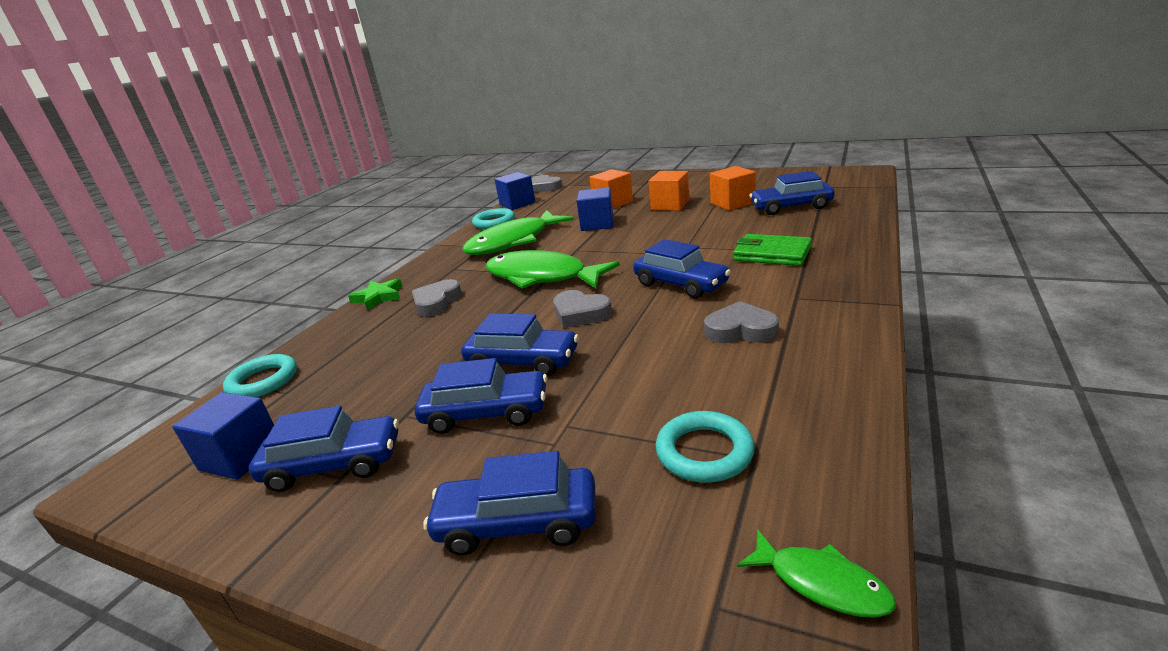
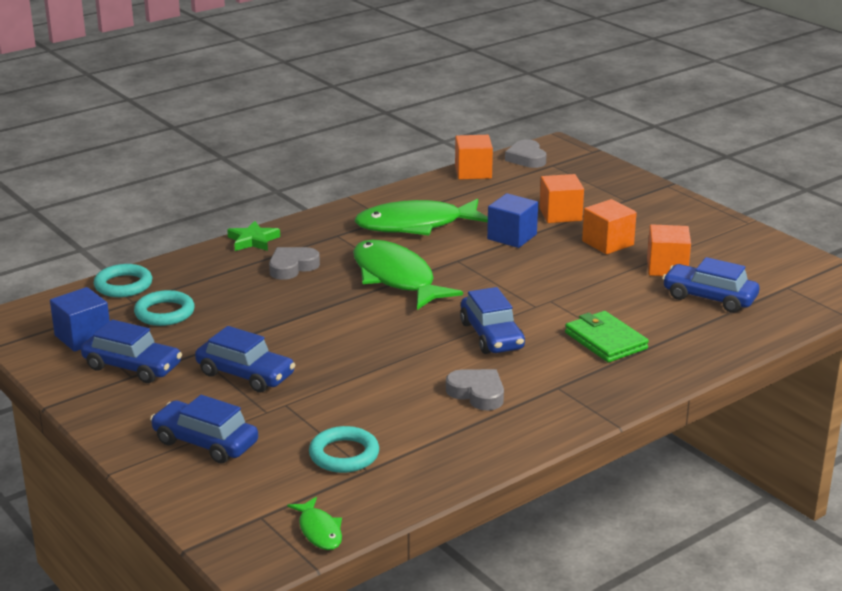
camera: 25 degrees right, 0 degrees up
(494, 222) = (425, 190): turquoise ring -> turquoise ring (164, 313)
(517, 204) = (473, 172): blue cube -> orange cube
(522, 362) = (303, 349): blue car -> none
(580, 313) = (385, 327): grey heart -> none

